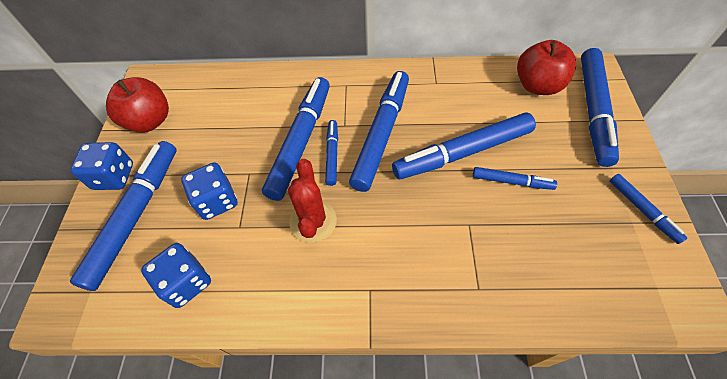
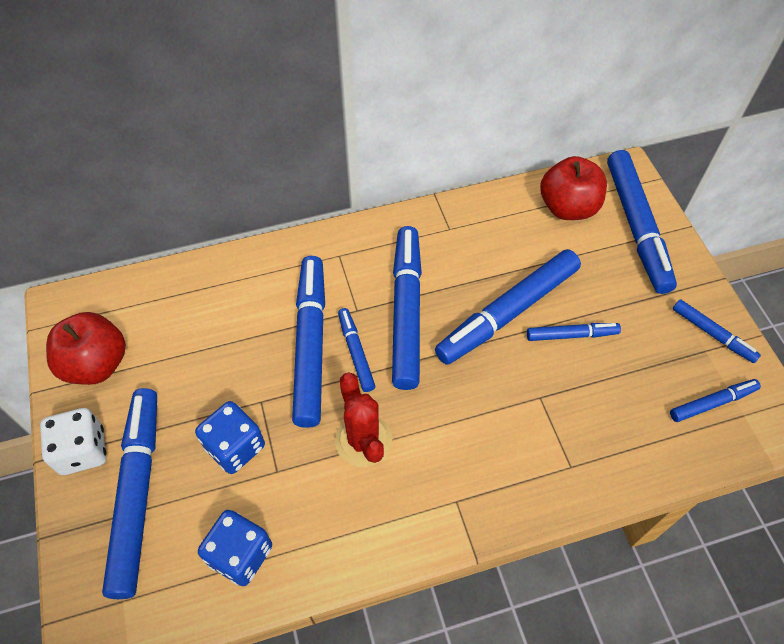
camera: 20 degrees left, 0 degrees up
(114, 176) = (83, 451): blue dice -> white dice
(628, 269) = (712, 403): none -> blue marker

